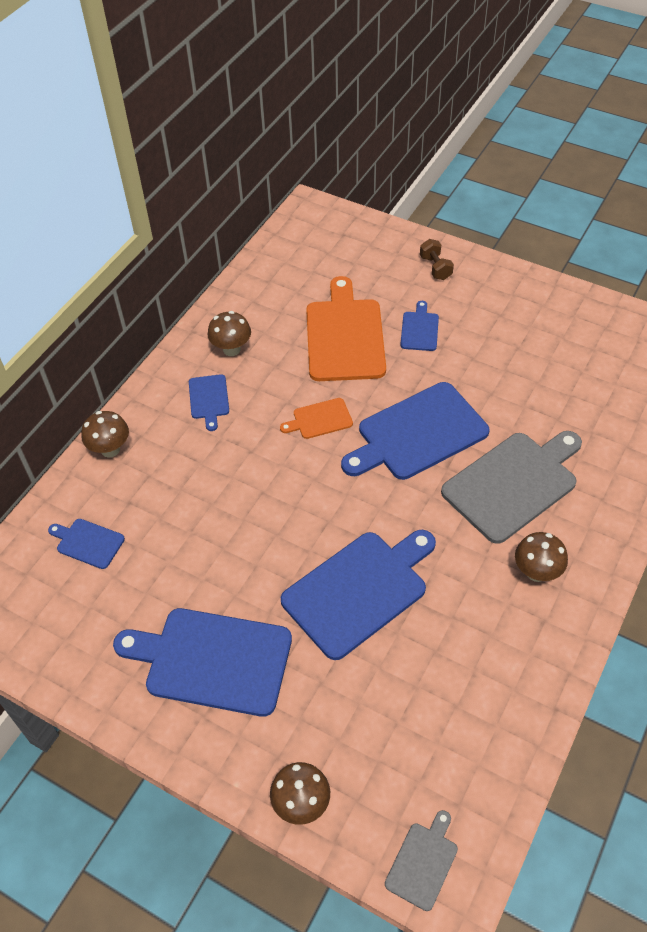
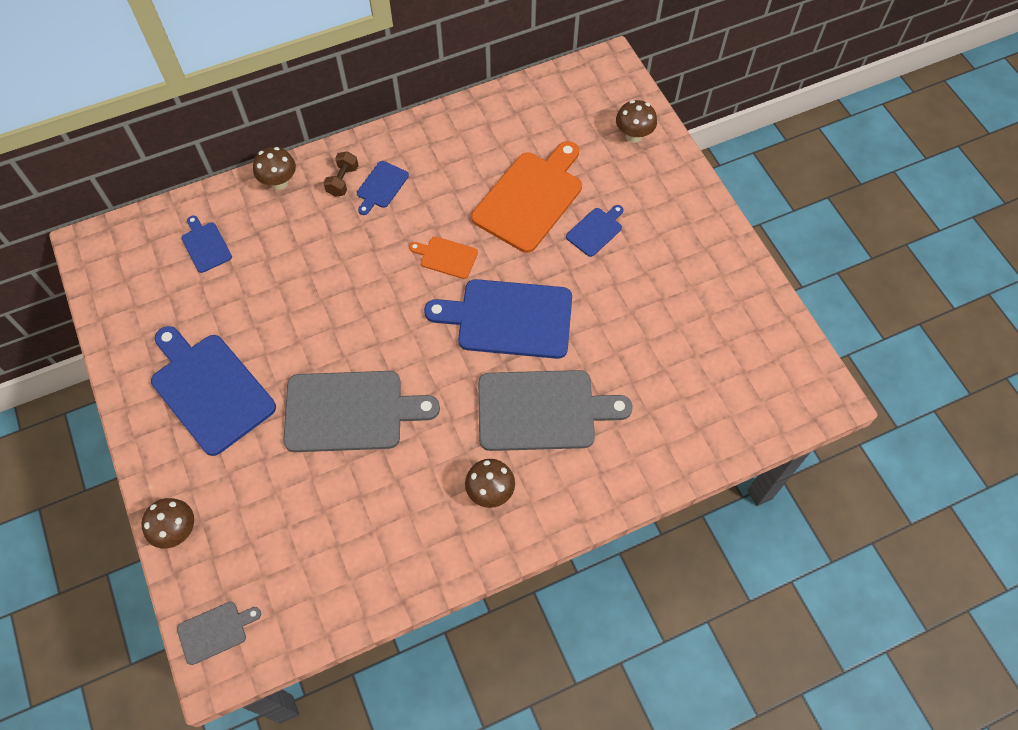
camera: 35 degrees right, 10 degrees up
(231, 349) = (434, 155): brown mushroom -> brown mushroom (633, 136)
(359, 590) = (350, 411): blue cutting board -> grey cutting board
(435, 268) = (662, 183): brown dumbbell -> brown dumbbell (343, 181)

